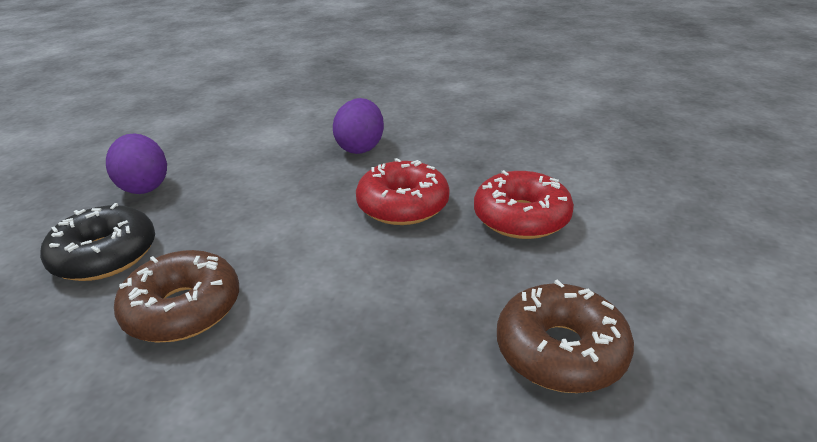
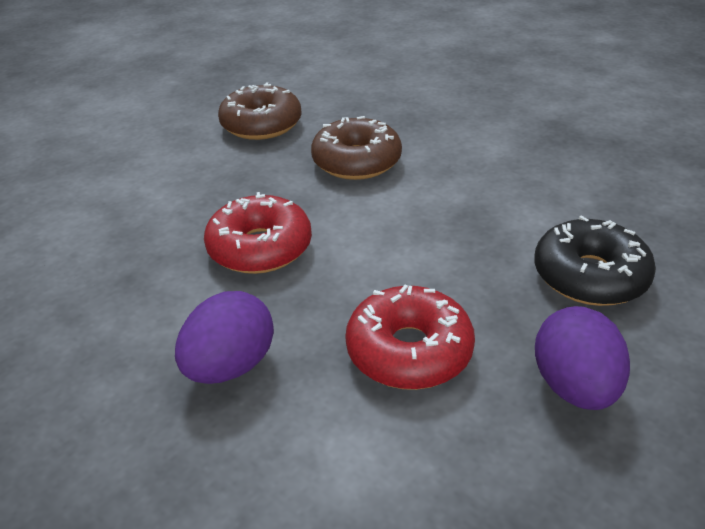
camera: 155 degrees left, 5 degrees up
(183, 309) = (499, 204): brown donut -> brown donut (356, 161)
(521, 217) = (172, 204): red donut -> red donut (409, 351)

